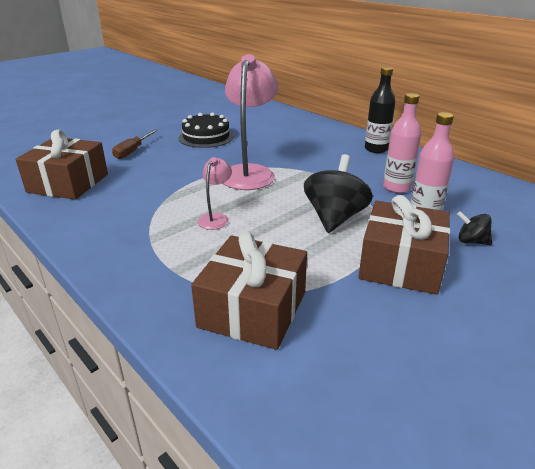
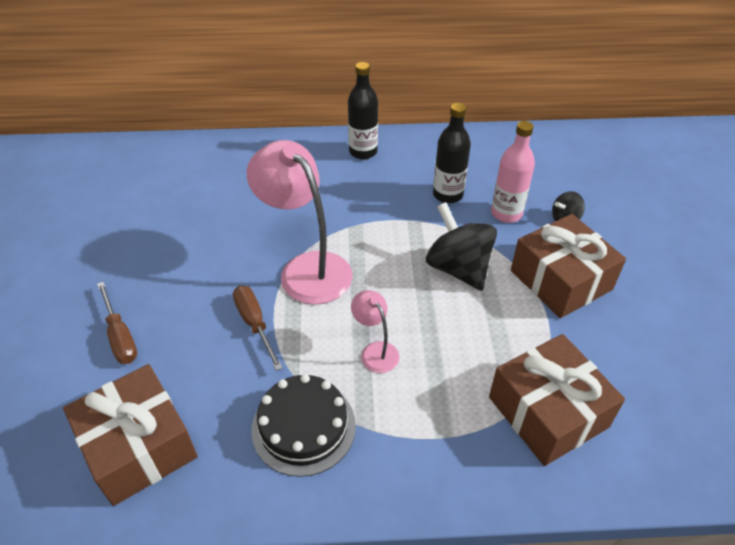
camera: 50 degrees left, 15 degrees up
(186, 176) = (255, 324): none -> brown screwdriver
(206, 137) = (169, 248): black cake -> black cake (303, 427)
(396, 187) = (447, 195): pink bottle -> black bottle

